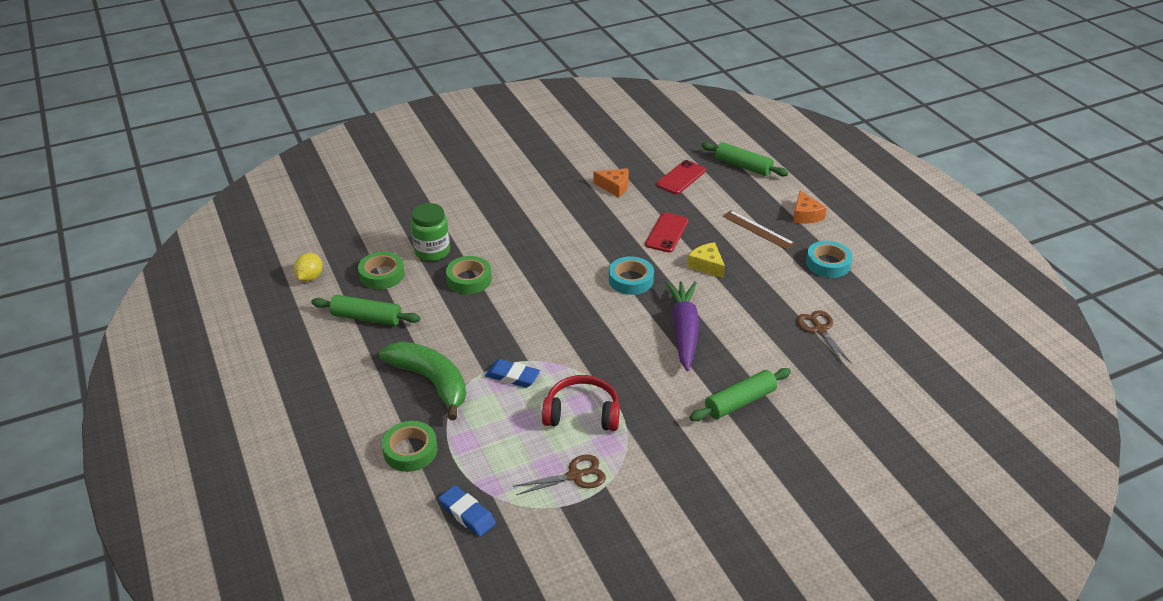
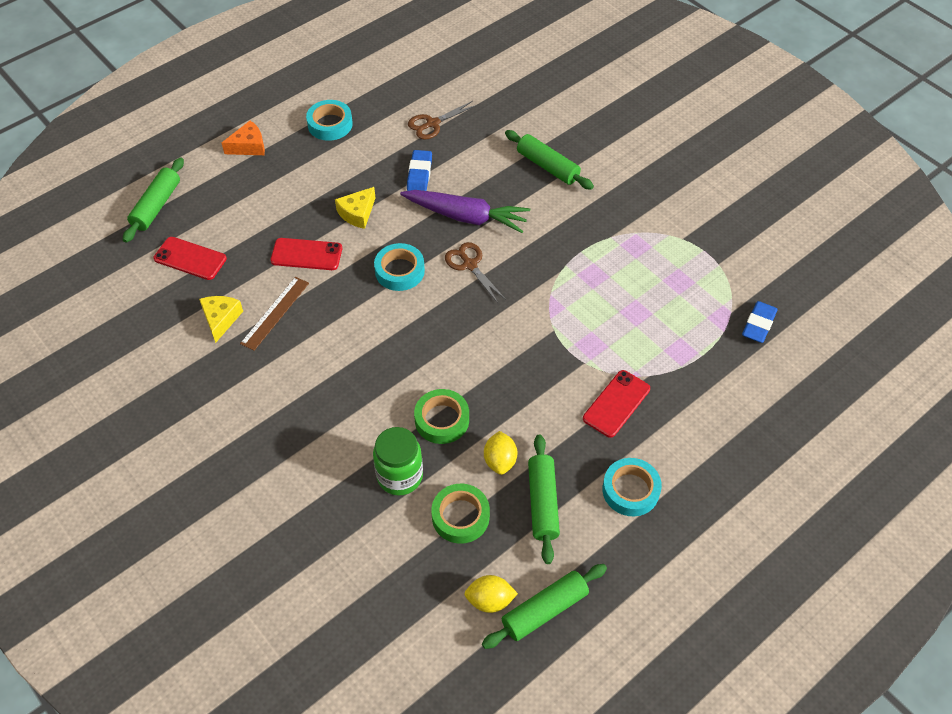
camera: 105 degrees left, 15 degrees up
(284, 301) = (544, 610): none -> green rolling pin
(346, 369) = (630, 490): none -> turquoise tape
(410, 450) = (711, 391): green tape -> none
(416, 303) = (500, 461): none -> yellow lemon
(431, 381) = (616, 404): green banana -> red phone
(512, 376) = (581, 336): blue eraser -> blue eraser (419, 174)
(575, 476) = (682, 260): brown scissors -> brown scissors (470, 265)
(582, 413) = (607, 271): red headphones -> none
(614, 187) = (221, 319): orange cheese -> yellow cheese
(684, 330) = (466, 217): purple carrot -> purple carrot turned 150 degrees counterclockwise
(758, 230) = (283, 180): brown ruler -> brown ruler (275, 313)

